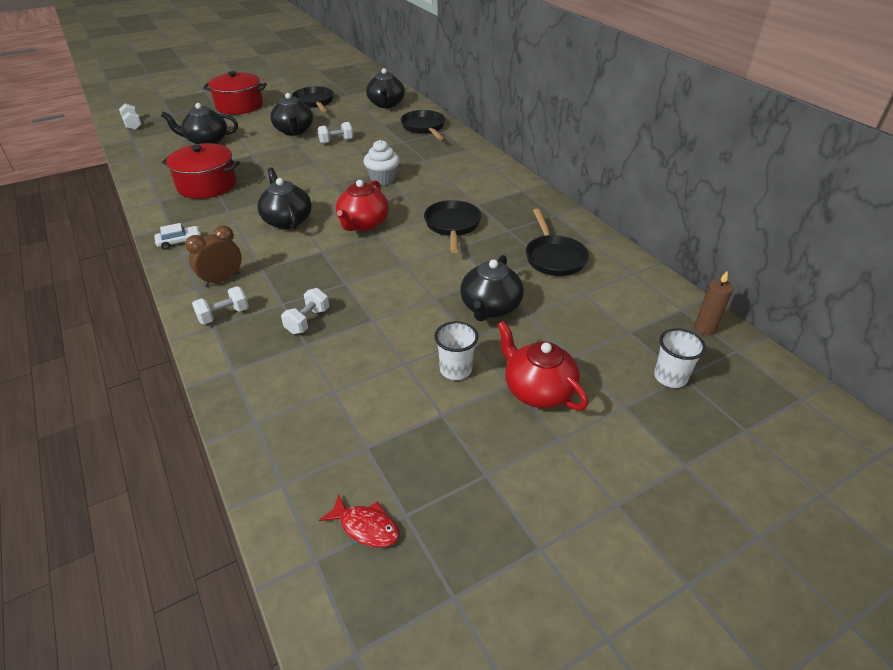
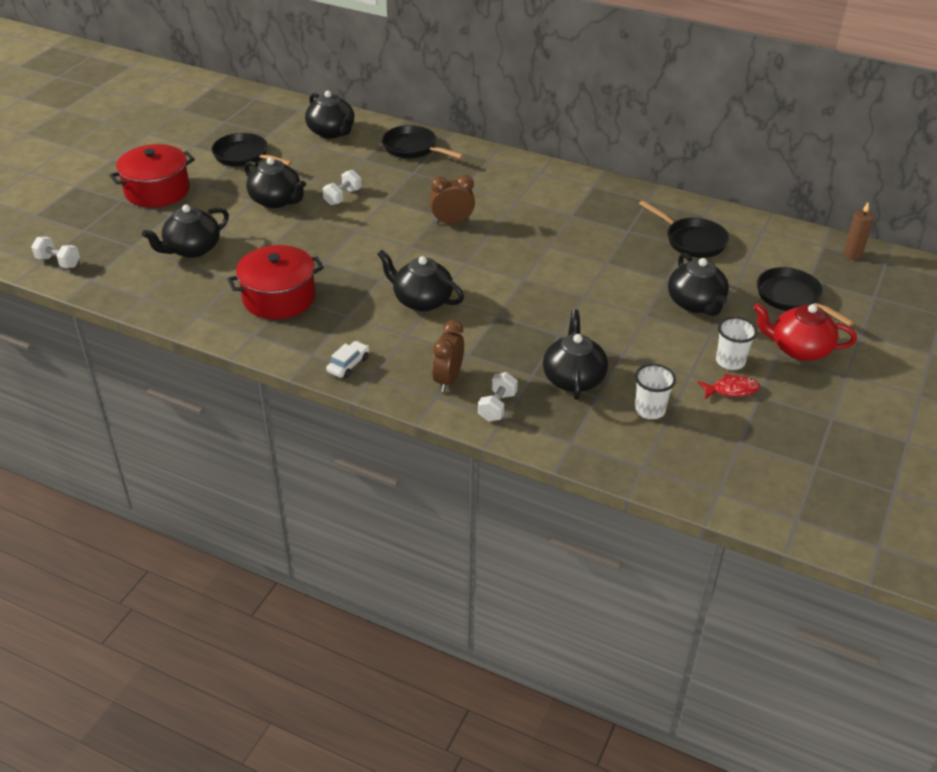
camera: 35 degrees left, 0 degrees up
(307, 321) = (573, 378): white dumbbell -> black teapot
(363, 224) = (498, 275): red teapot -> none
(366, 527) = (801, 485): red fish -> red fish (732, 390)
(383, 179) = (452, 222): white cupcake -> brown clock
(452, 225) = (577, 245): black pan -> black pan (792, 298)
(670, 377) = (867, 300): white cup -> white cup (650, 410)

